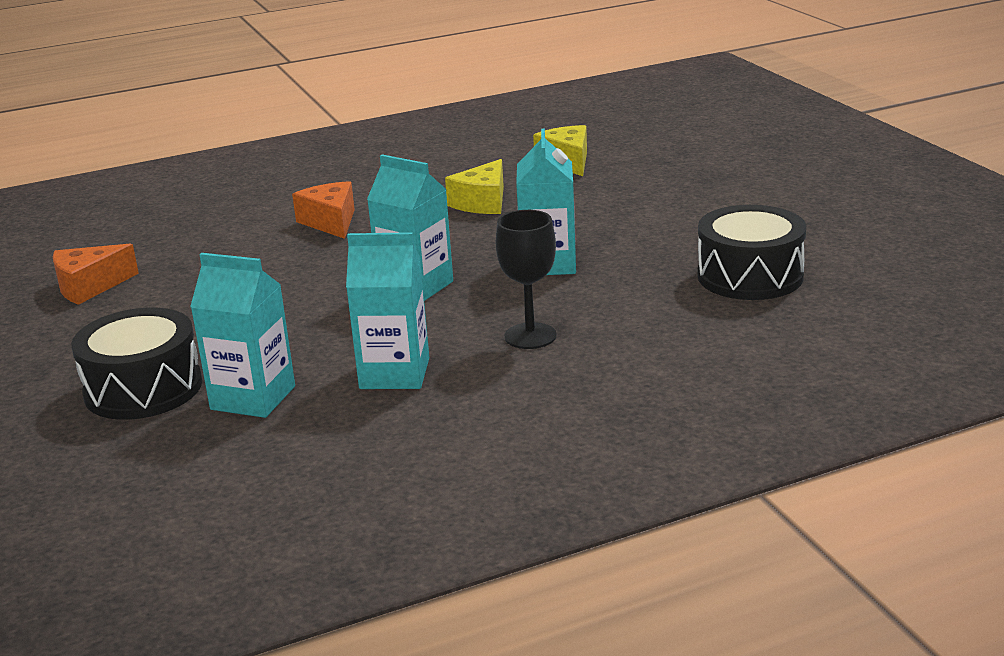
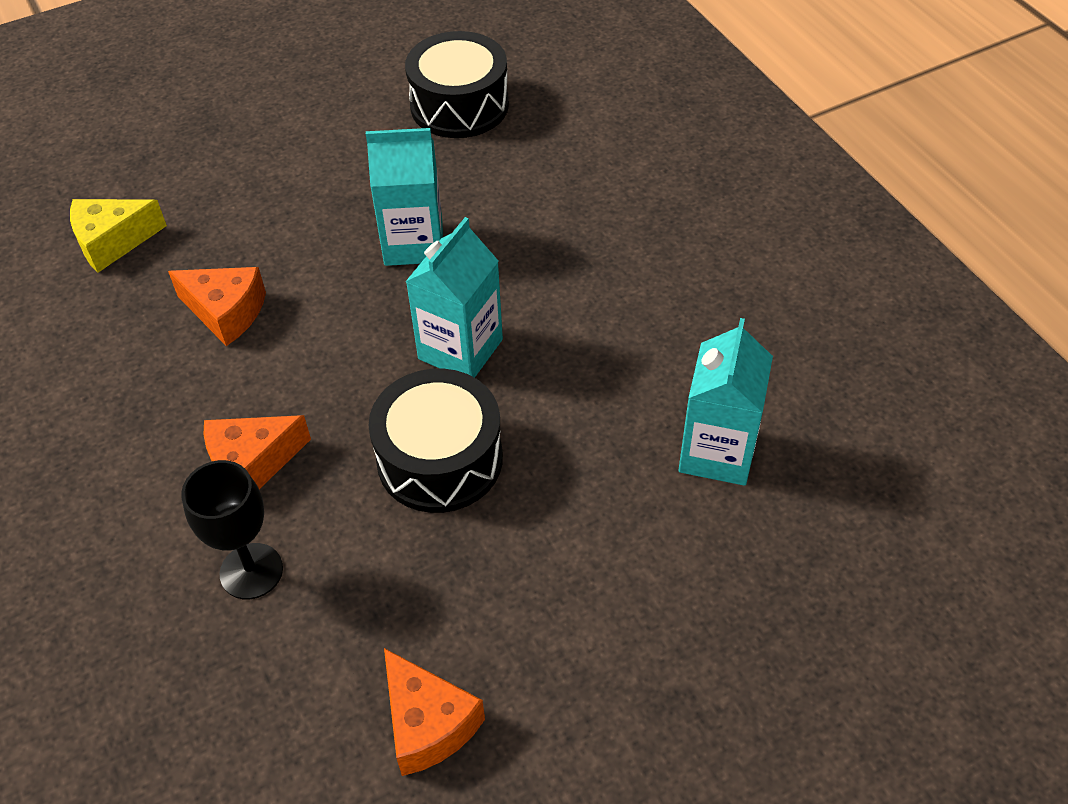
camera: 95 degrees left, 25 degrees up
(143, 388) = (707, 564): black drum -> black drum (440, 459)
(394, 373) = (658, 342): turquoise carton -> none
(482, 203) = (226, 312): yellow cheese -> orange cheese
(530, 336) = (578, 248): black goblet -> black goblet (251, 571)

